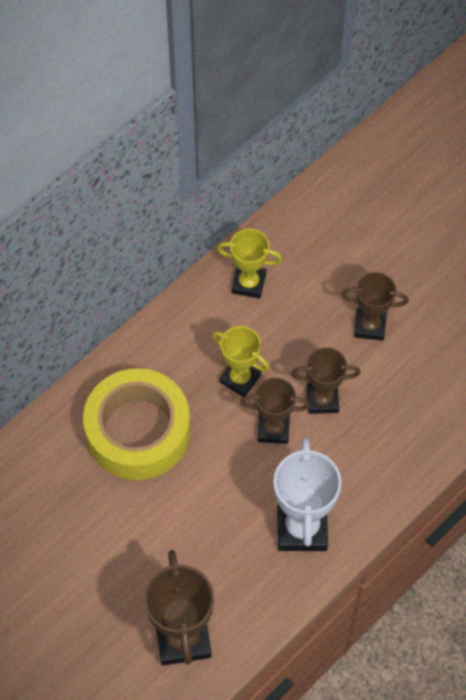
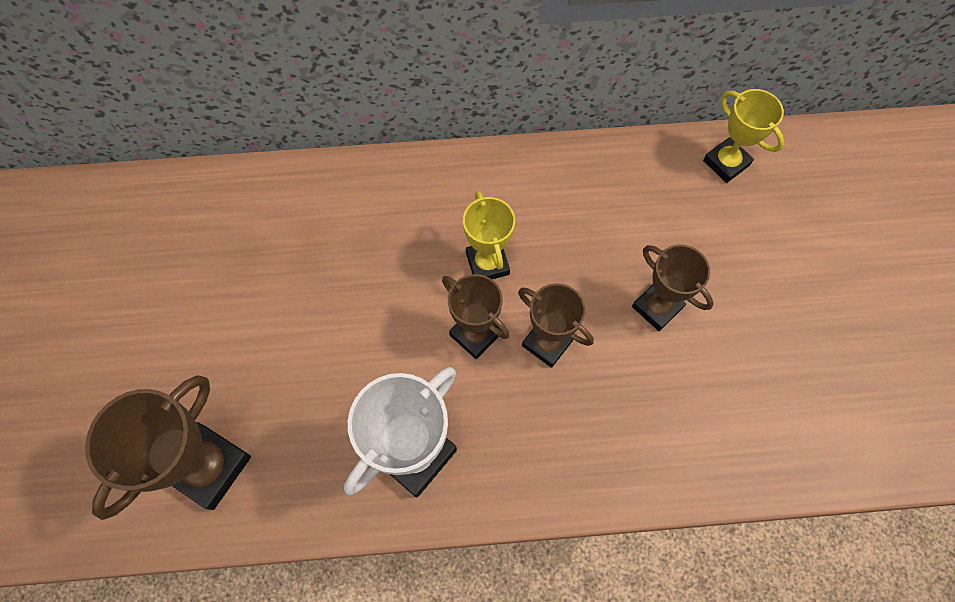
camera: 40 degrees right, 5 degrees up
(138, 431) = (354, 241): yellow tape -> none
(248, 283) = (574, 184): yellow trophy -> yellow trophy (726, 163)

